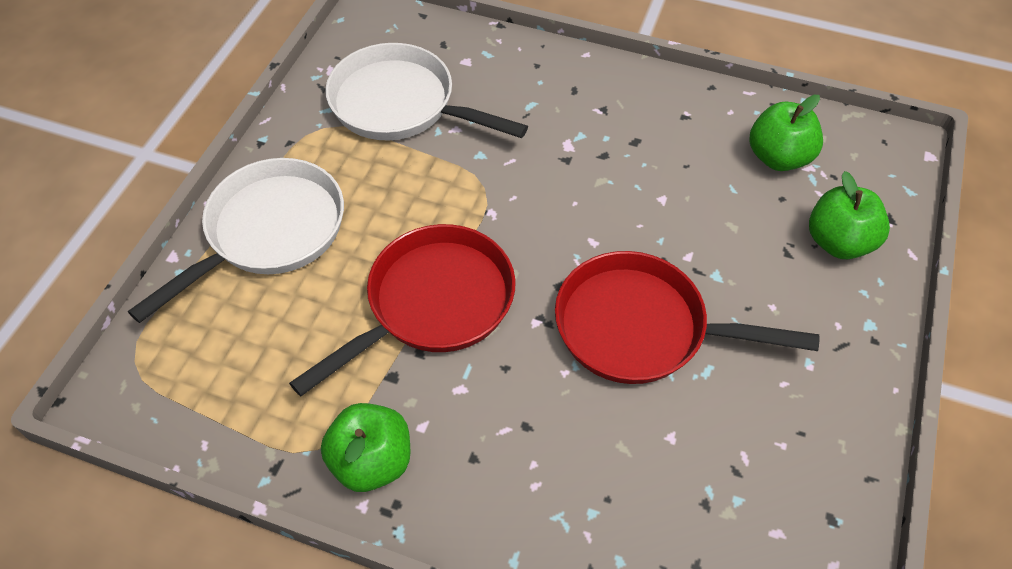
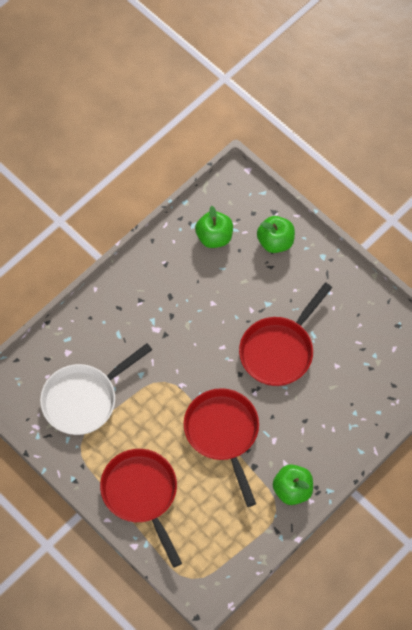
camera: 65 degrees left, 10 degrees up
(269, 232) = (141, 494): white pan -> red pan

